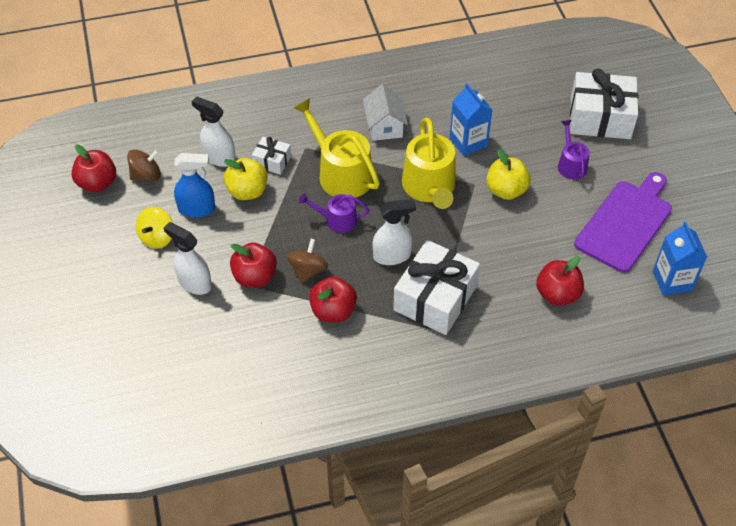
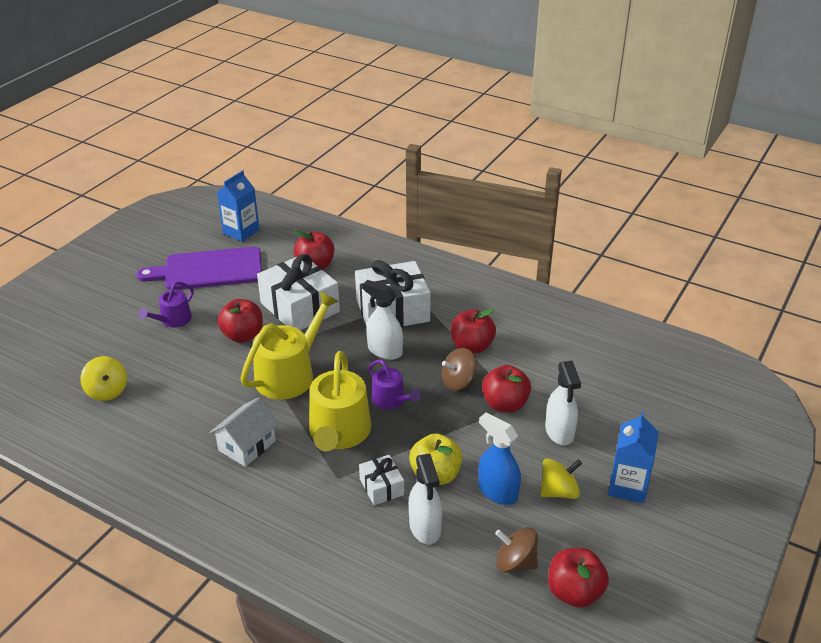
camera: 135 degrees left, 15 degrees down
(468, 142) = (209, 384): blue carton -> blue carton (628, 486)
(506, 190) = (243, 335): yellow apple -> red apple
(519, 93) = (107, 391): none -> yellow spinning top
(600, 118) = (94, 333): white gift -> white gift (300, 307)

